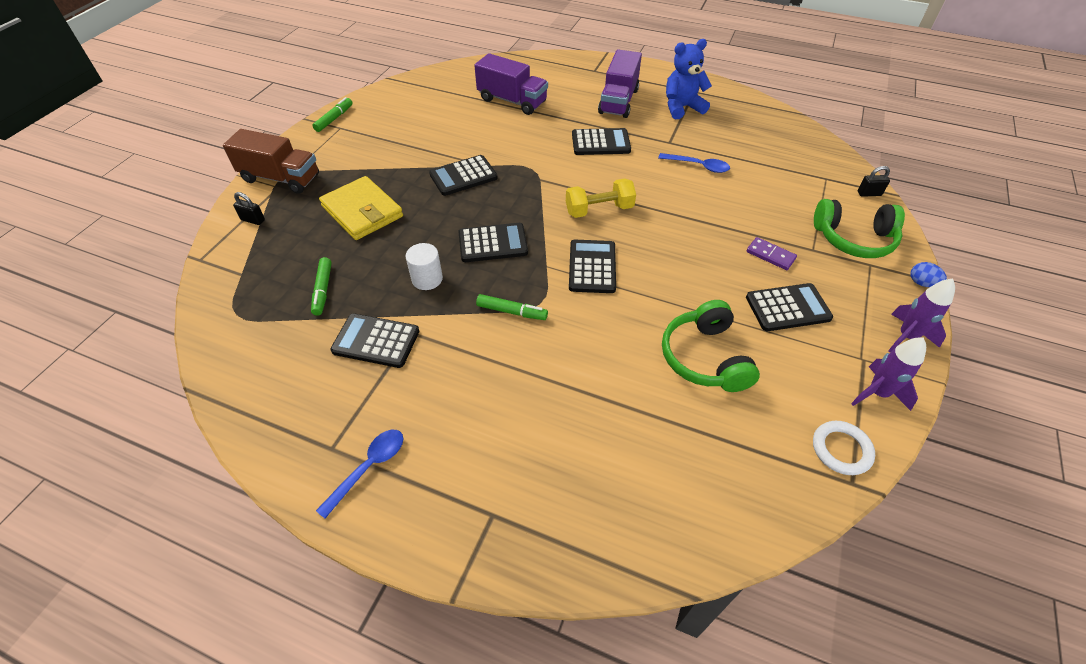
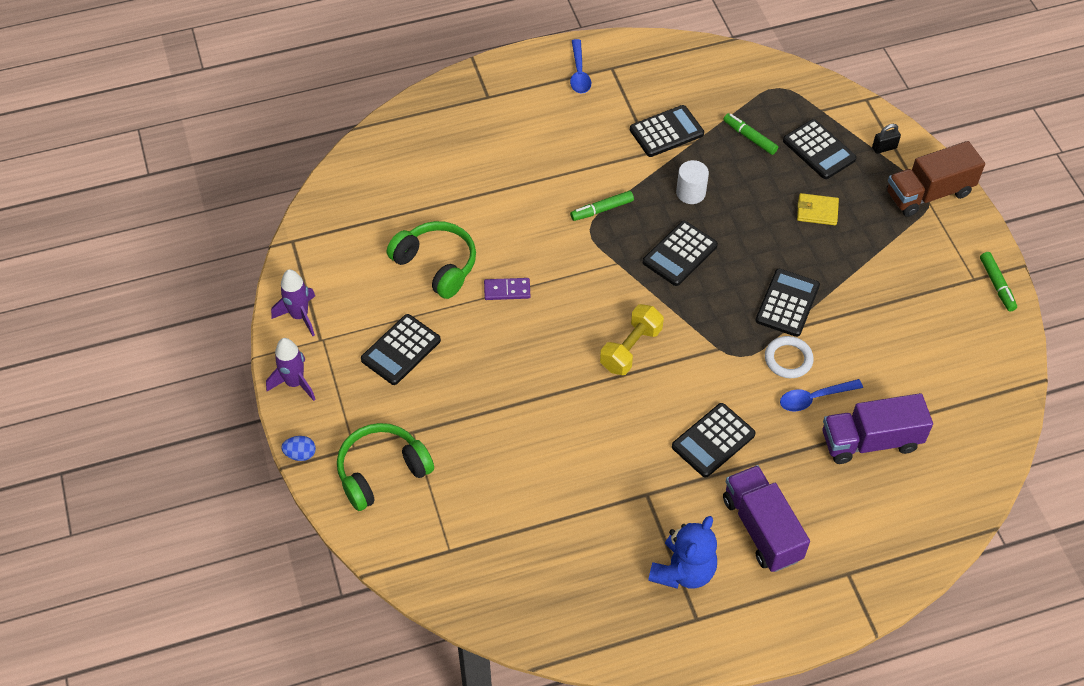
camera: 140 degrees right, 5 degrees up
(362, 211) = (817, 211): yellow wallet -> yellow wallet, size x0.54
(592, 267) = (581, 286): black calculator -> black calculator (819, 150)
(698, 166) = (589, 475): blue spoon -> blue spoon (814, 398)
(770, 255) = (446, 399): purple domino -> purple domino (507, 290)
(841, 449) = (308, 258): white ring -> white ring (788, 359)
(869, 193) = (394, 555): black padlock -> none

